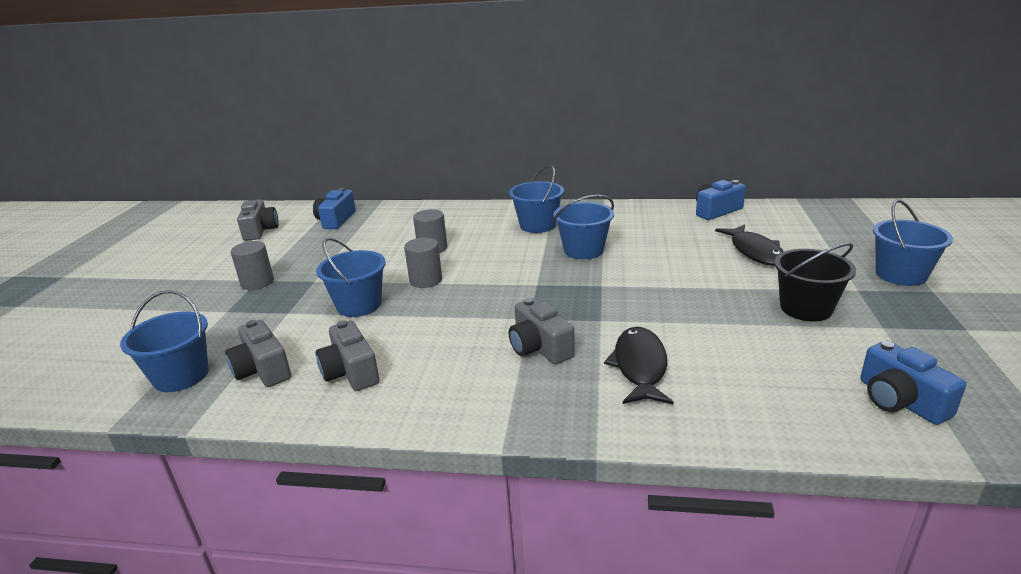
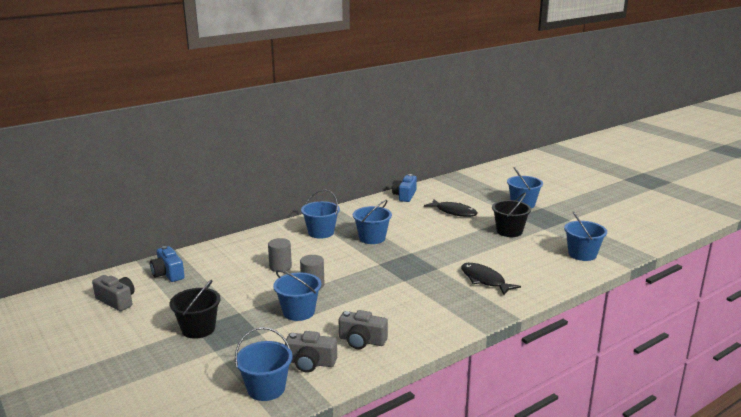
camera: 45 degrees left, 5 degrees down
(257, 282) = (198, 329): grey cylinder -> black bucket
(539, 347) = (431, 291): grey camera -> none
(900, 400) = (582, 254): blue camera -> blue bucket

